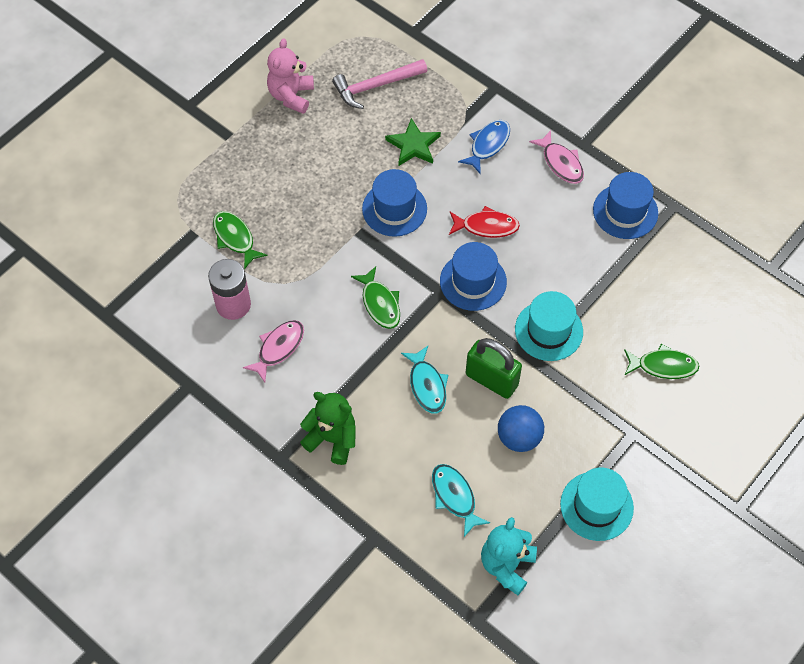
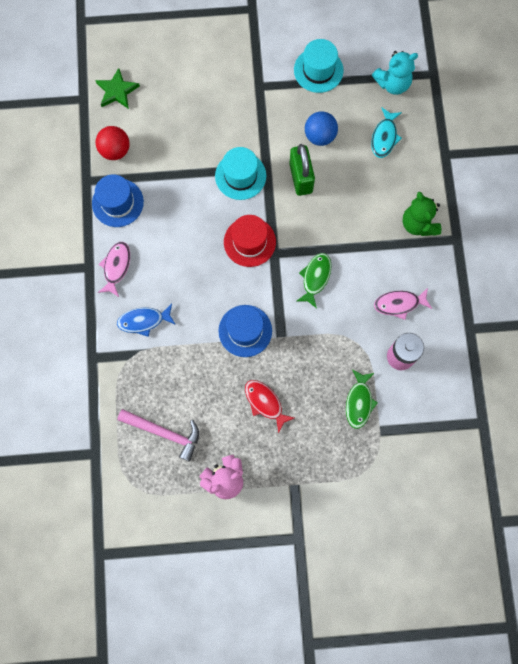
camera: 135 degrees left, 15 degrees up
(413, 145) = (187, 364): green star -> green star (117, 91)
(427, 385) = (338, 206): turquoise fish -> none
(473, 281) = (249, 242): blue hat -> red hat
(486, 226) = (205, 268): red fish -> red fish (265, 403)
(663, 366) = (204, 103): green fish -> none
(684, 251) = (115, 150): none -> red ball

